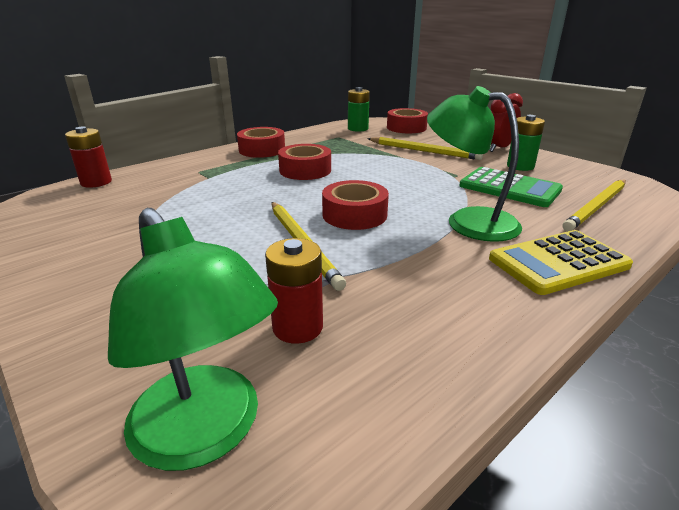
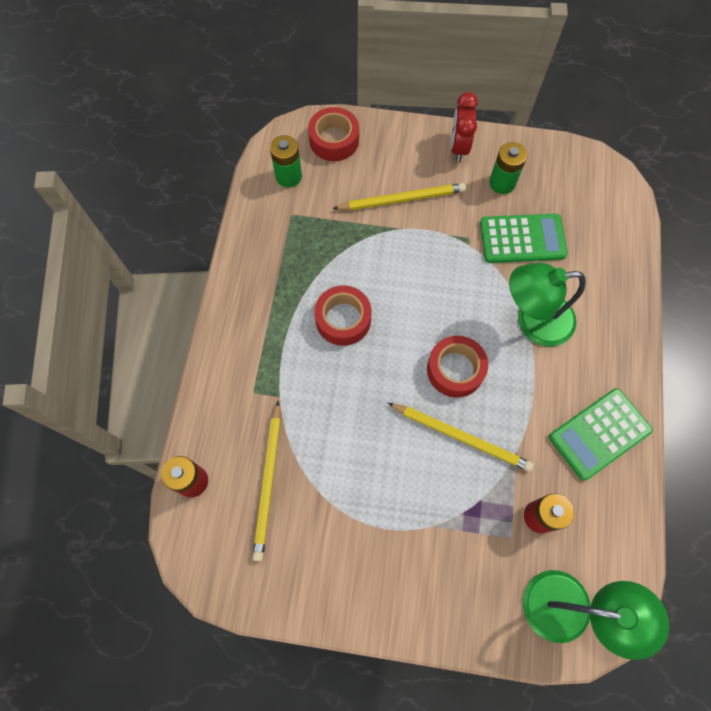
camera: 40 degrees left, 40 degrees up
(262, 150) = (254, 303): red tape -> none
(461, 309) = (599, 434): none -> green calculator
(558, 262) = (615, 340): yellow calculator -> none
(596, 207) = (594, 233): yellow pencil -> yellow pencil (268, 482)

